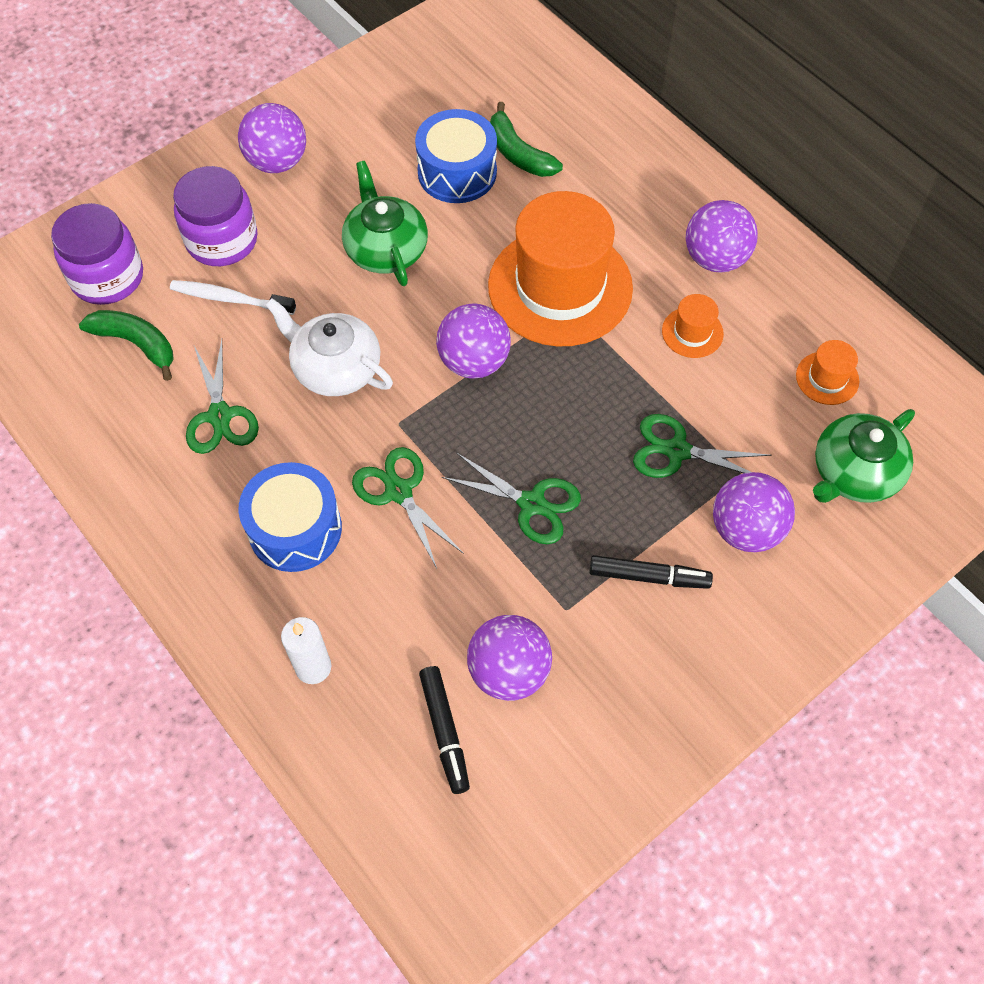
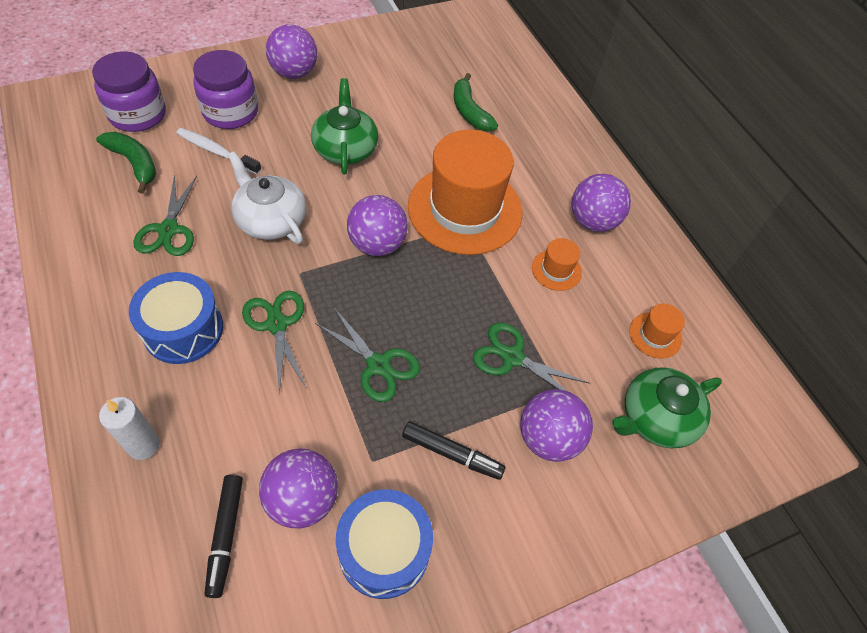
camera: 10 degrees right, 5 degrees down
(457, 172) = (419, 112): blue drum -> blue drum (384, 550)

